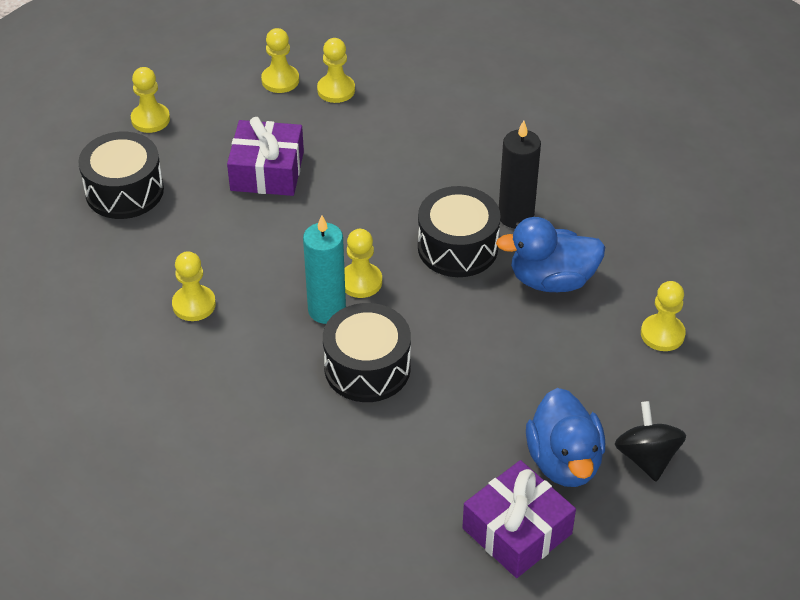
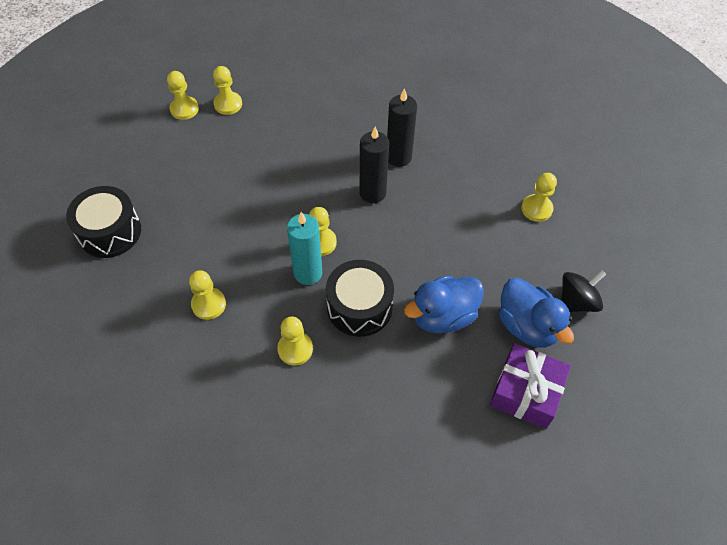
camera: 25 degrees left, 10 degrees up
(150, 119) = (102, 169): yellow pawn -> yellow pawn (295, 349)
(267, 171) = (210, 181): purple gift -> none
(457, 247) = (372, 193): black drum -> black candle
(551, 280) = (446, 195): blue duck -> blue duck (443, 316)
(647, 457) = (576, 302): black spinning top -> black spinning top turned 90 degrees clockwise

